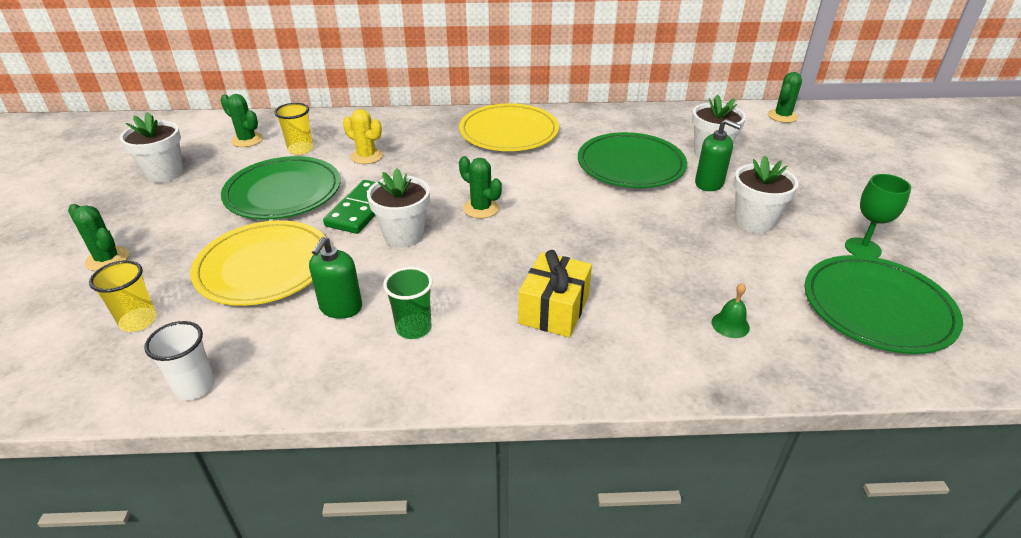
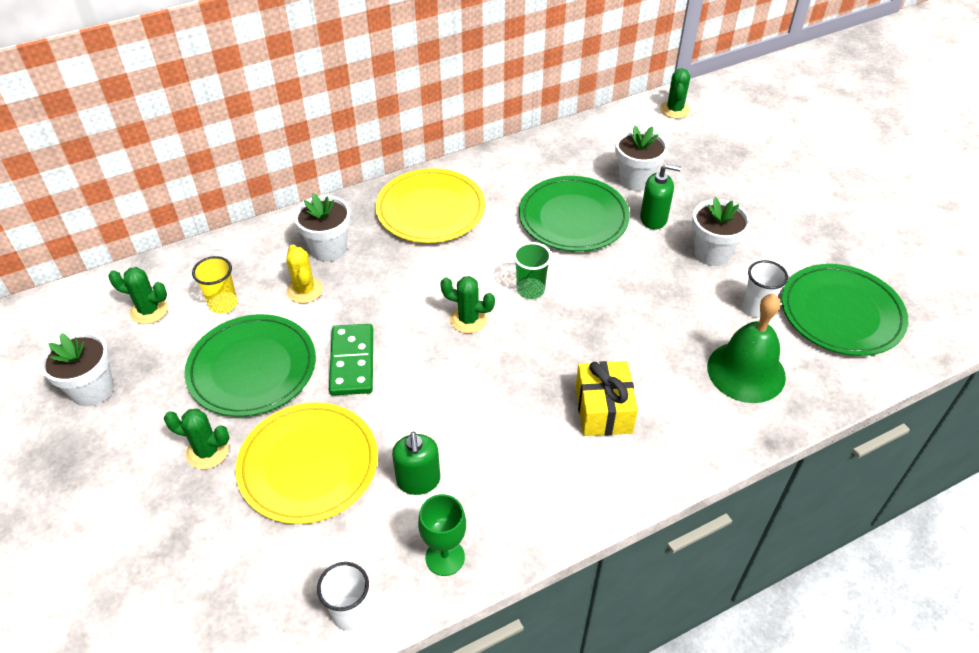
camera: 25 degrees left, 10 degrees up
(107, 259) = (132, 519): green cactus -> green cactus (207, 452)
(138, 321) = (234, 573): yellow cup -> none
(366, 156) = (304, 290): yellow cactus -> yellow cactus turned 60 degrees clockwise
(404, 235) = (417, 378): white flower pot -> white flower pot (328, 249)
(413, 328) = (499, 476): green cup -> green cup (530, 290)
(730, 325) = (746, 371): green bell -> green bell, size x2.39
(775, 276) = (756, 308): none -> white cup
(862, 248) = (806, 254): green goblet -> green goblet (445, 557)

